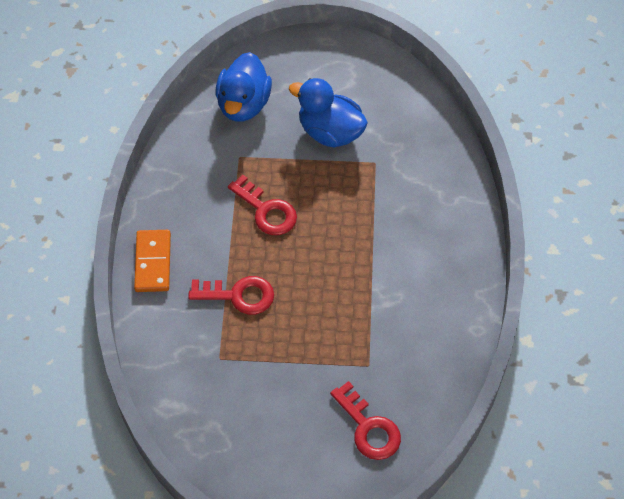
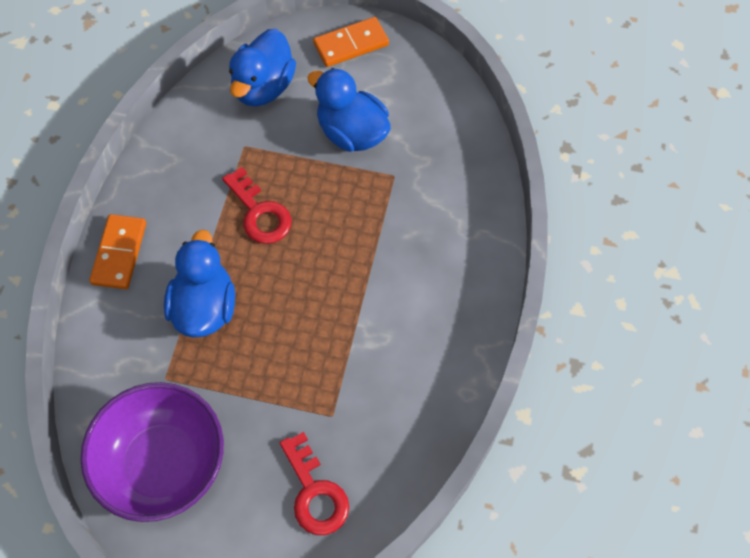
camera: 10 degrees right, 5 degrees up
(235, 426) = (163, 464): none -> purple bowl
(238, 295) = (204, 307): red key -> blue duck
(311, 57) = (351, 44): none -> orange domino

